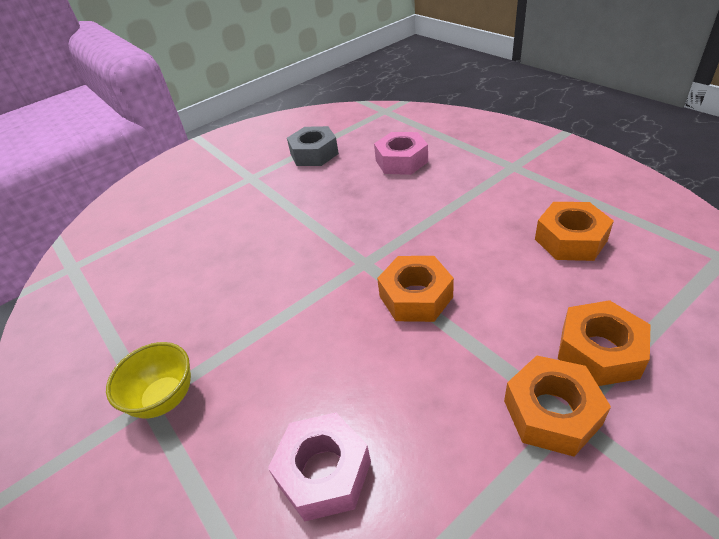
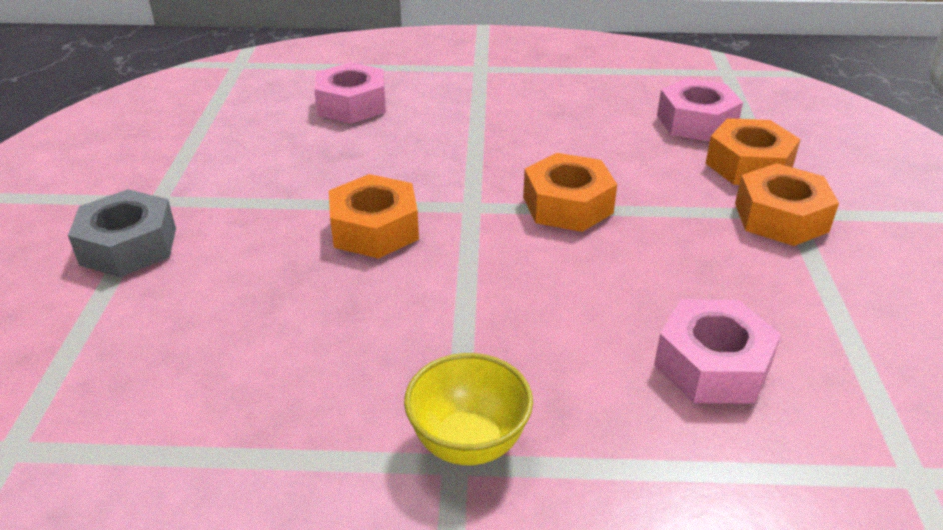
camera: 55 degrees left, 5 degrees down
(314, 154) = (214, 139): grey nut -> grey nut (128, 246)
(570, 240) = (618, 104): orange nut -> orange nut (375, 229)
(613, 288) = (696, 122): none -> pink nut

